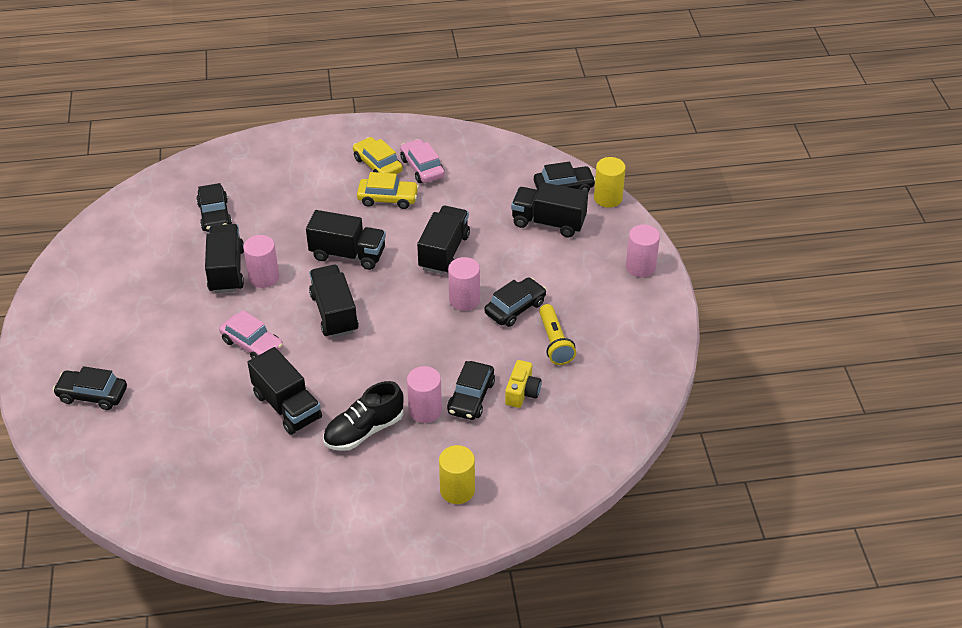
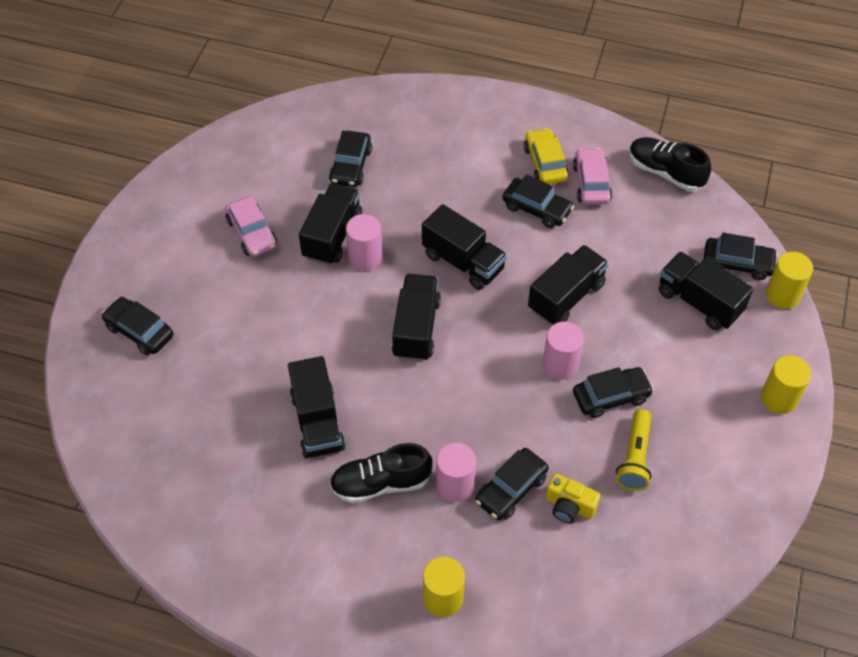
camera: 25 degrees right, 10 degrees up
(252, 344) = (317, 333): pink car -> pink car (252, 233)
(388, 198) = (537, 208): yellow car -> black car
(476, 143) = (665, 172): none -> black shoe
(522, 392) = (569, 506): yellow camera -> yellow camera turned 75 degrees clockwise
(640, 267) = (778, 398): pink cylinder -> yellow cylinder

